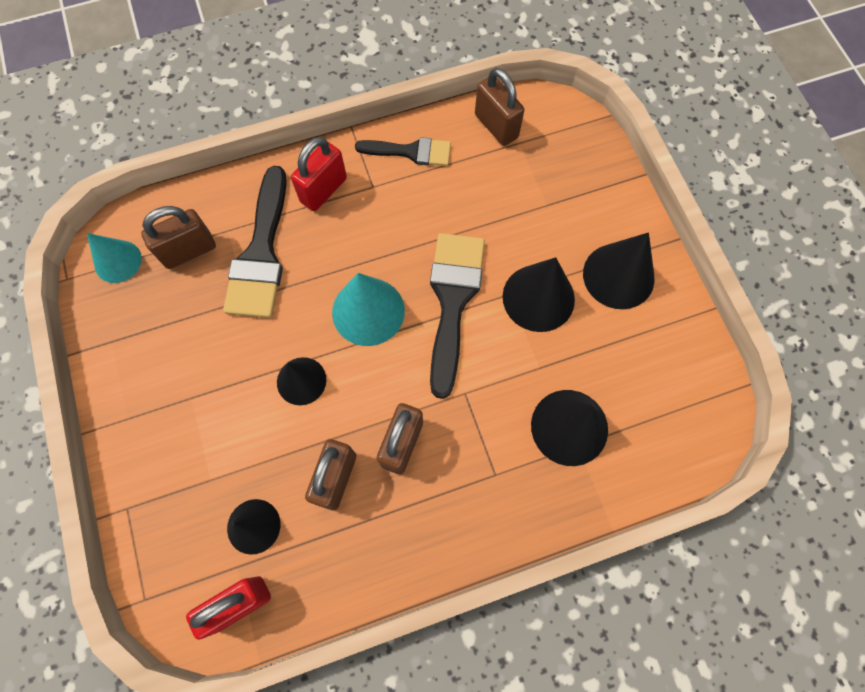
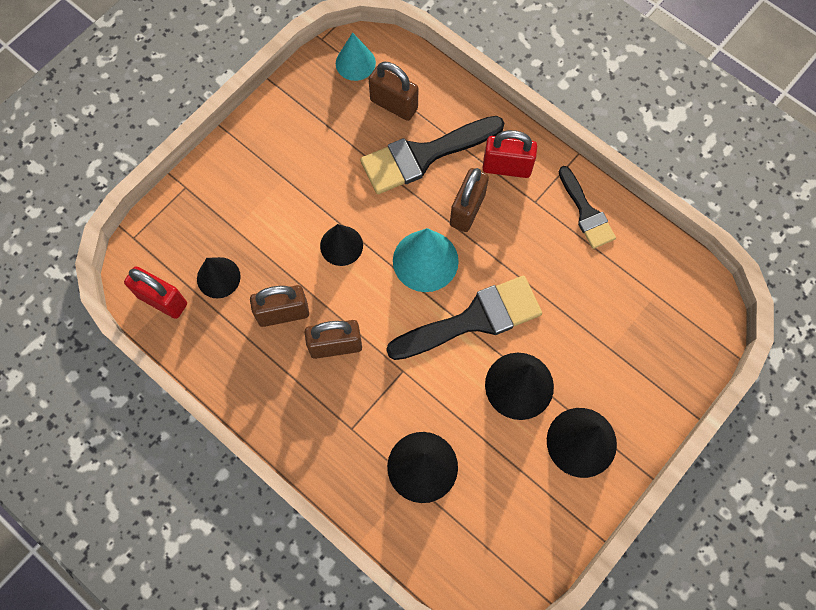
camera: 60 degrees right, 0 degrees up
(496, 126) = (658, 267): brown padlock -> brown padlock (467, 210)

